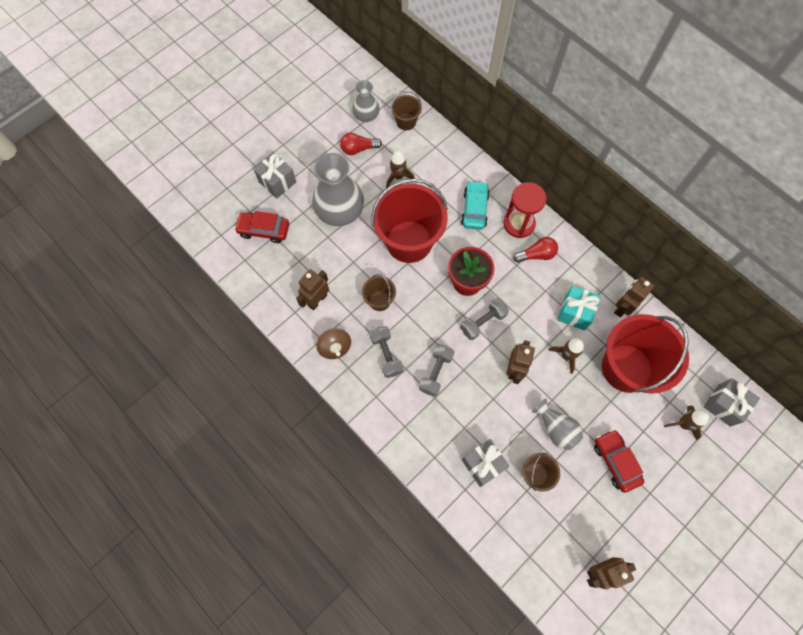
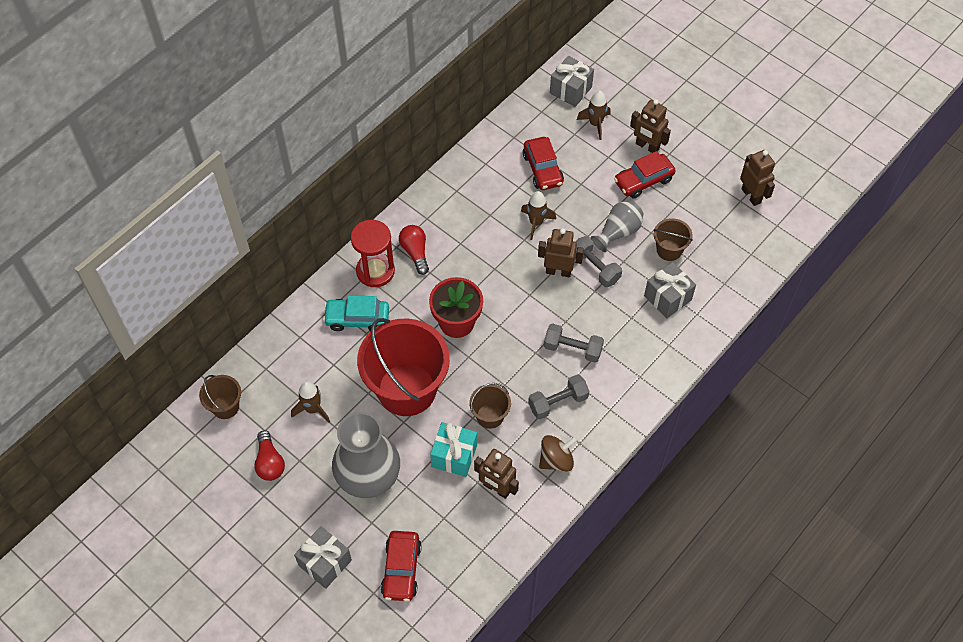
camera: 95 degrees left, 10 degrees down
(366, 116) = (215, 458): grey vase -> none
(483, 322) = (505, 304): grey dumbbell -> grey dumbbell (595, 268)
(575, 312) = (484, 215): turquoise gift -> turquoise gift (454, 456)
(622, 307) = (473, 171): brown robot -> brown robot (647, 147)
(626, 368) = (542, 169): red bucket -> red car

